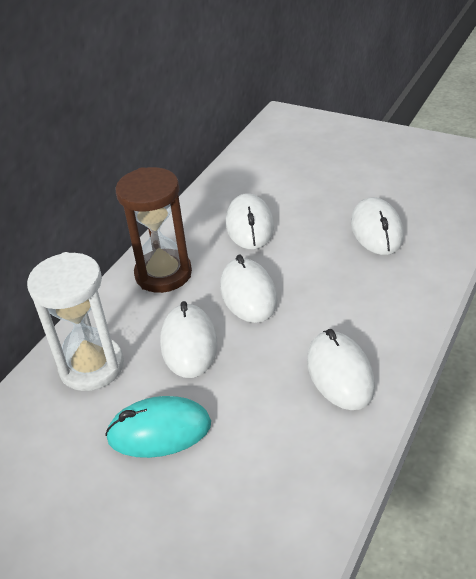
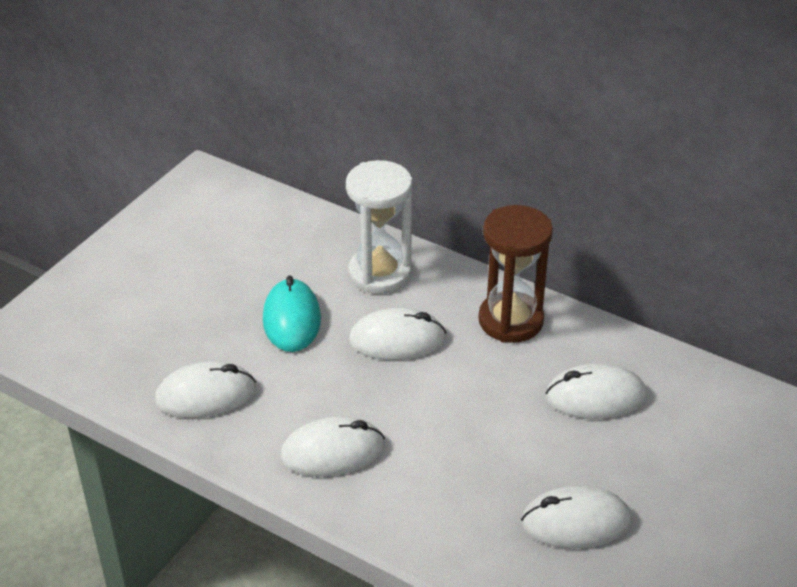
camera: 90 degrees right, 0 degrees up
(248, 294) = (467, 388): white mouse -> white mouse (206, 395)

